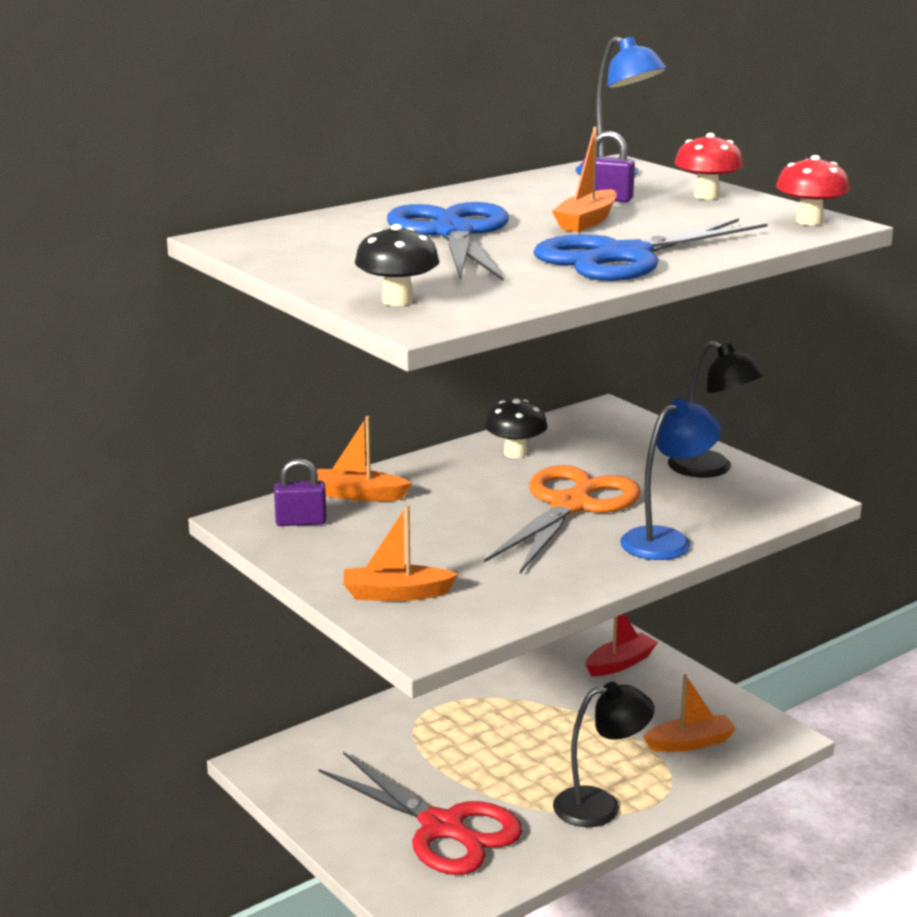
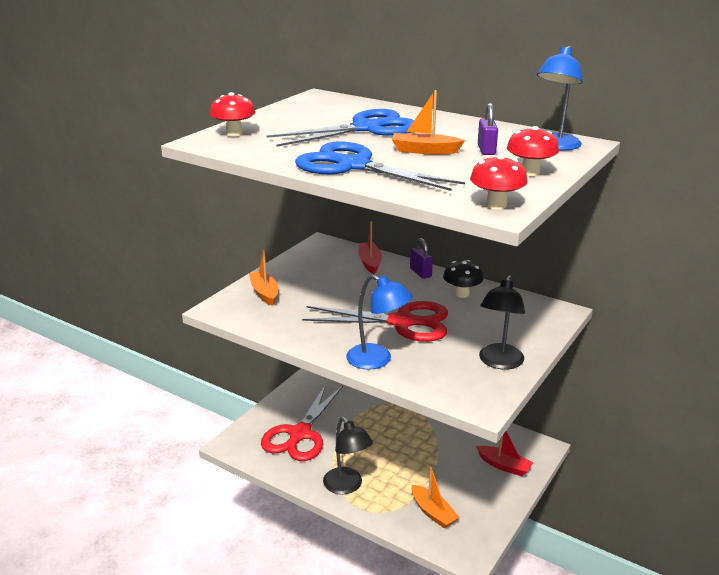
camera: 70 degrees right, 5 degrees up
(301, 522) = (328, 255): purple padlock -> purple padlock (420, 273)
(358, 495) = (370, 262): orange boat -> red boat
(397, 300) = (234, 134): black mushroom -> red mushroom
(571, 506) = (402, 322): orange scissors -> red scissors

